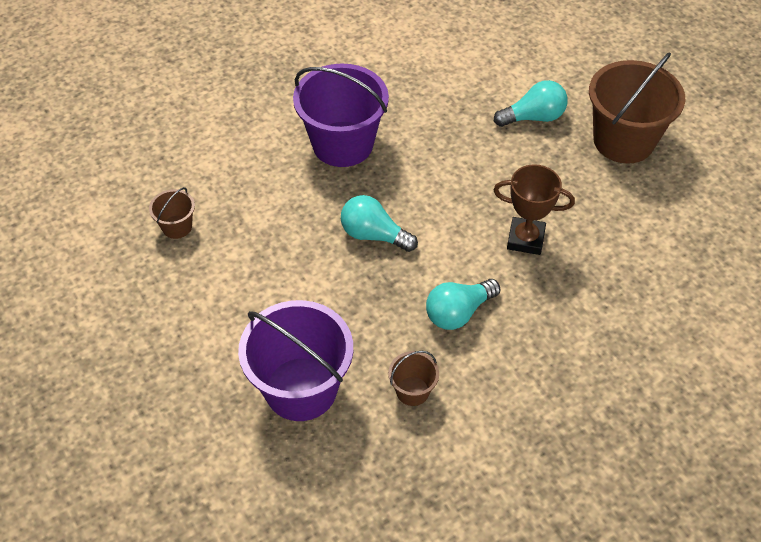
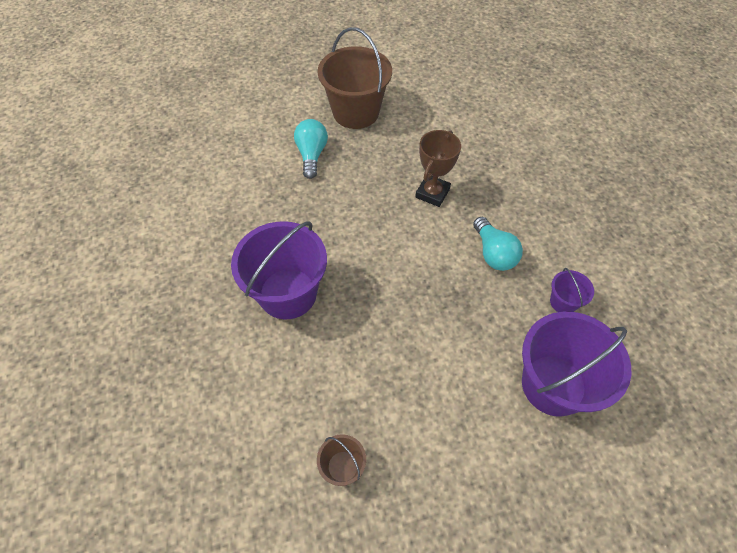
camera: 75 degrees left, 5 degrees up
(374, 235) = (401, 293): turquoise light bulb -> none
(412, 391) = (563, 302): brown bucket -> purple bucket

